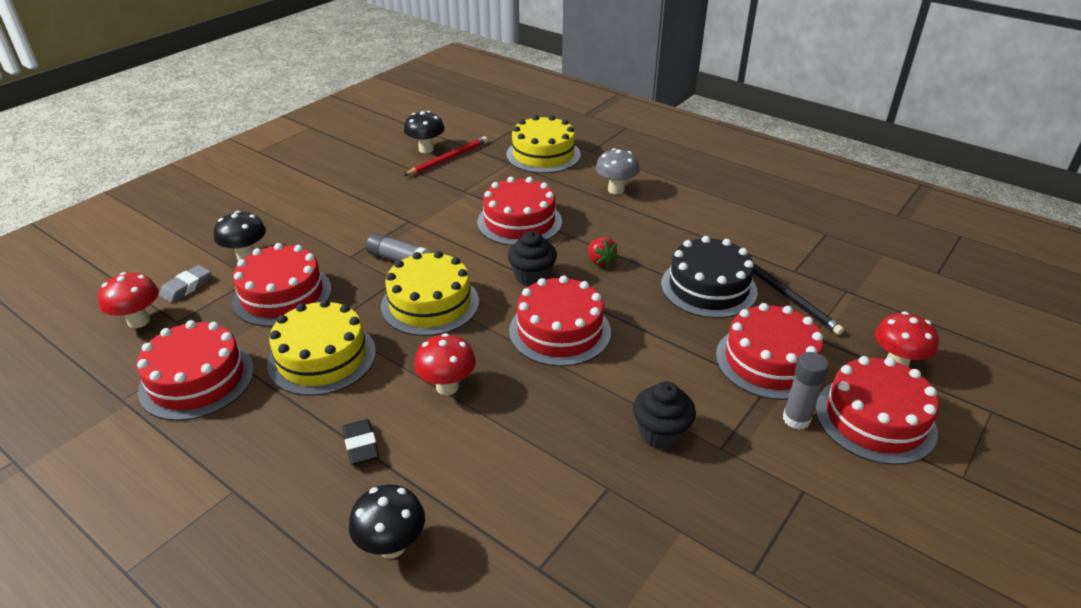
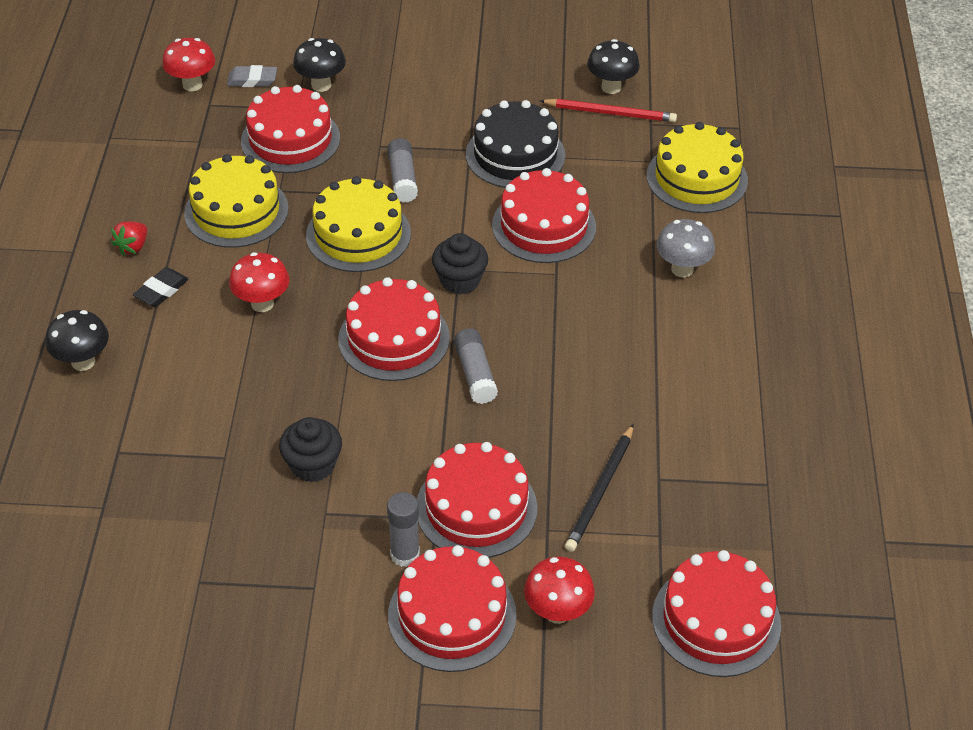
camera: 55 degrees right, 10 degrees up
(197, 380) = (158, 160): red cake -> red cake (716, 620)
(600, 261) = (530, 317): red strawberry -> red strawberry (133, 247)
(633, 307) = (475, 374): none -> grey glue stick
(708, 287) = (560, 418): black cake -> black cake (515, 155)

